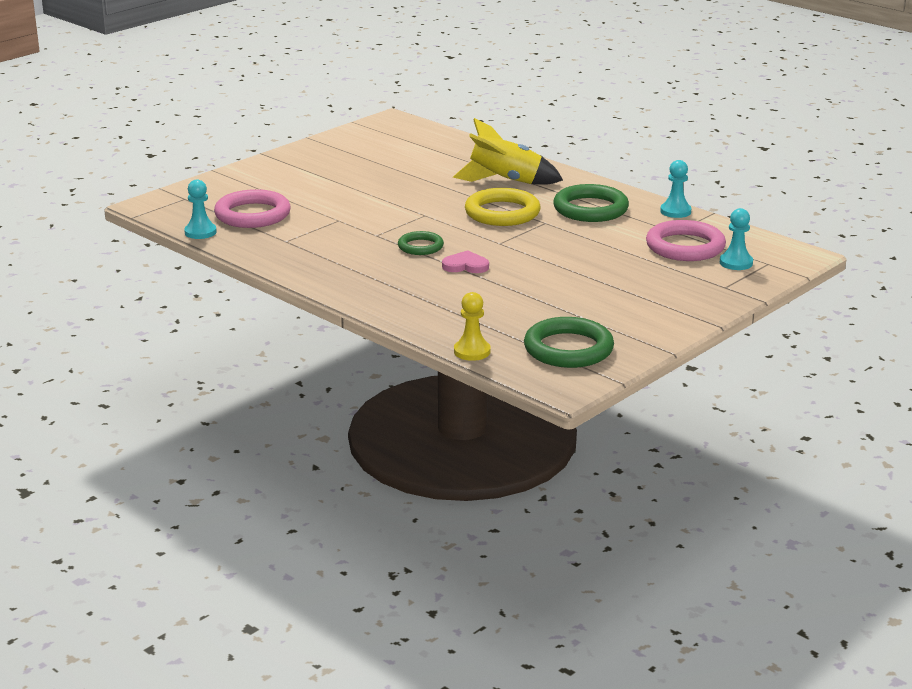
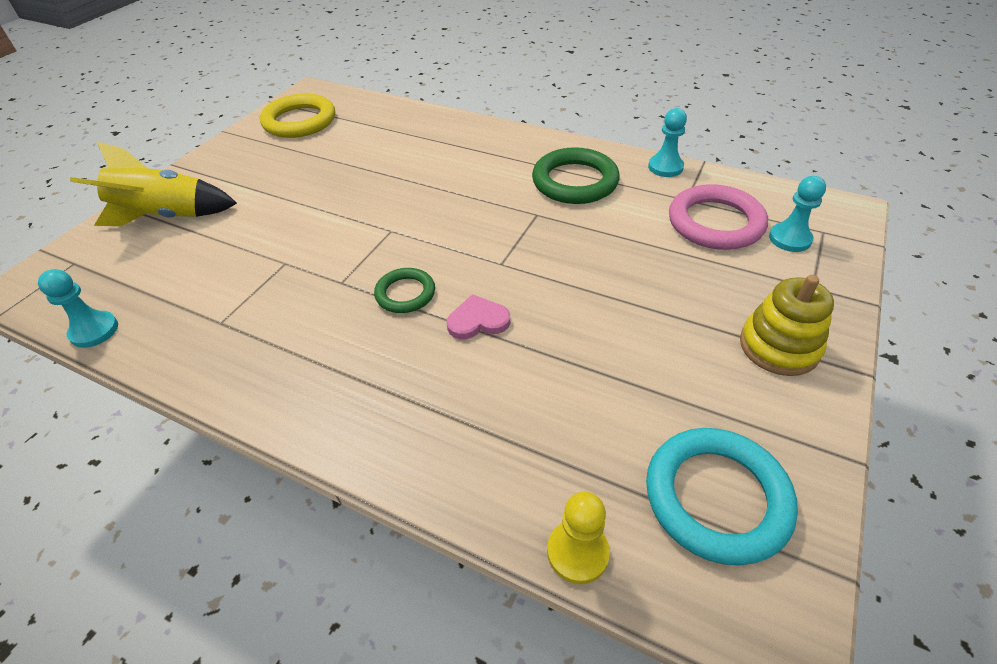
camera: 15 degrees left, 20 degrees up
(252, 214) = (168, 277): pink ring -> none
(502, 213) = (480, 208): yellow ring -> yellow ring (299, 121)
(505, 181) = (462, 157): yellow rocket -> yellow rocket (166, 217)
(568, 349) = (716, 497): green ring -> turquoise ring
(669, 306) = (779, 346): none -> yellow stacking toy

